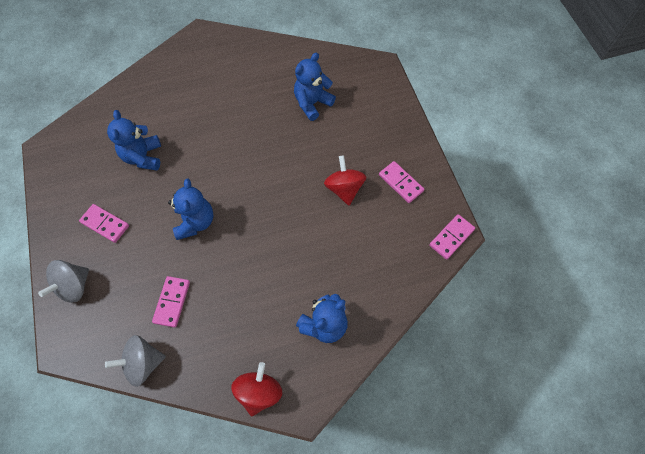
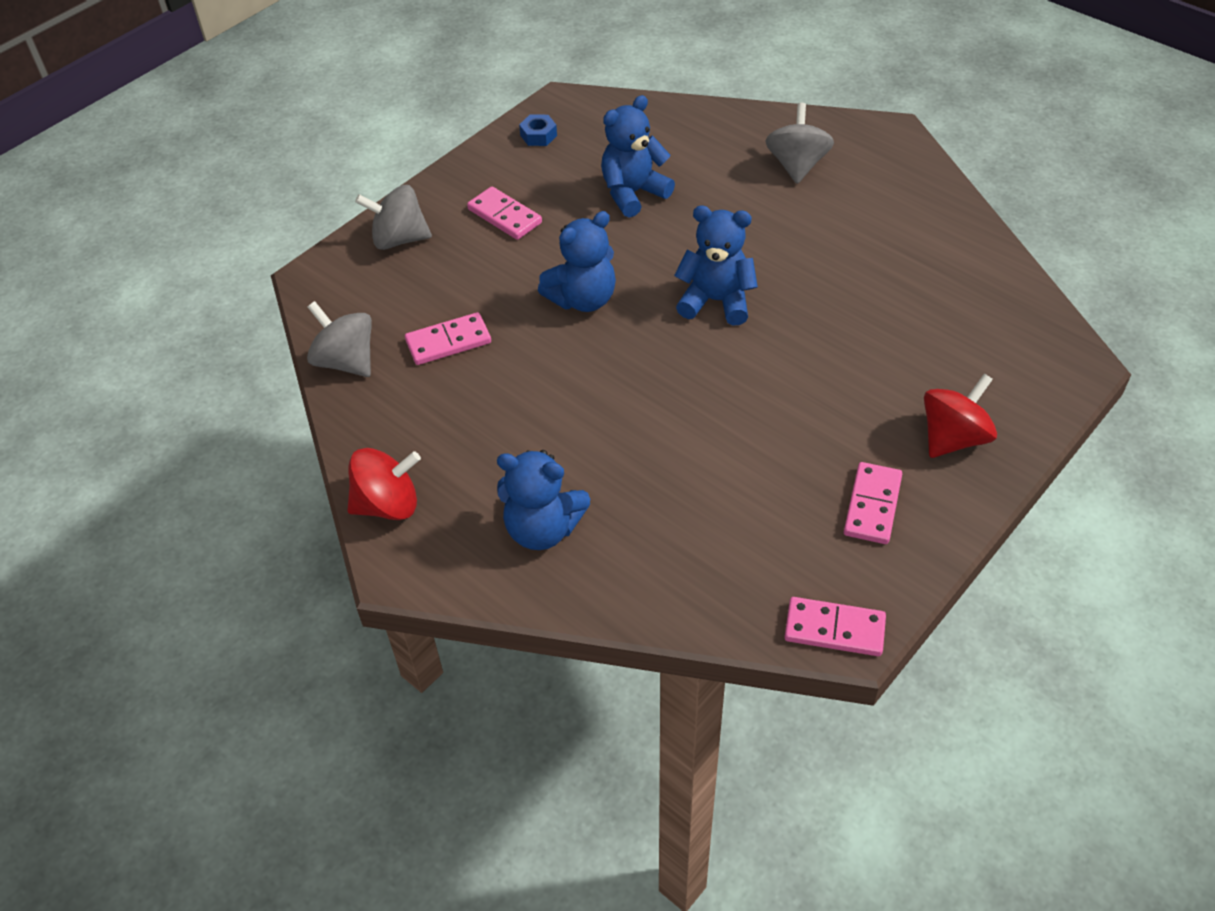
camera: 60 degrees right, 15 degrees down
(59, 173) = (538, 135): none -> blue nut
(105, 224) = (505, 216): pink domino -> pink domino turned 45 degrees counterclockwise
(187, 81) = (797, 165): none -> grey spinning top
(312, 103) = (906, 317): blue teddy bear -> blue teddy bear (716, 301)
(344, 189) = (790, 436): red spinning top -> red spinning top (953, 438)

